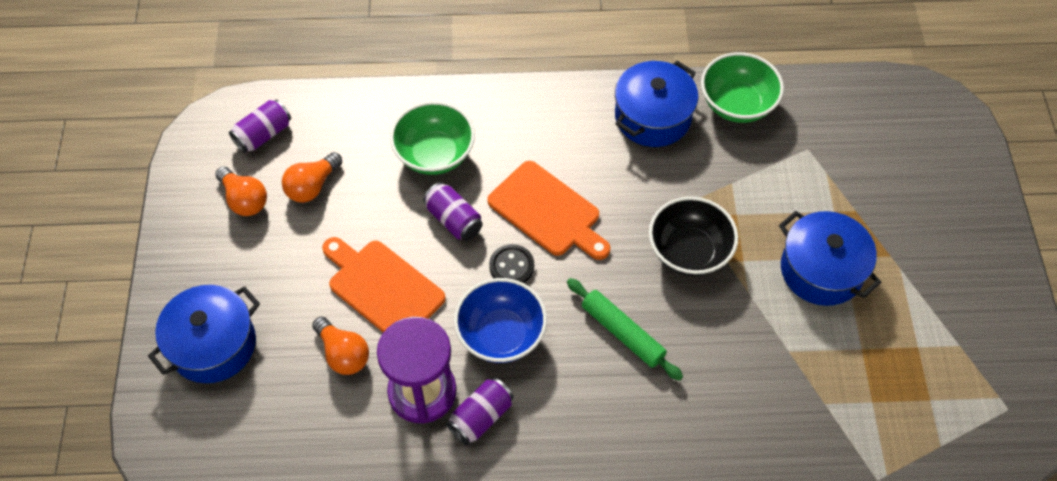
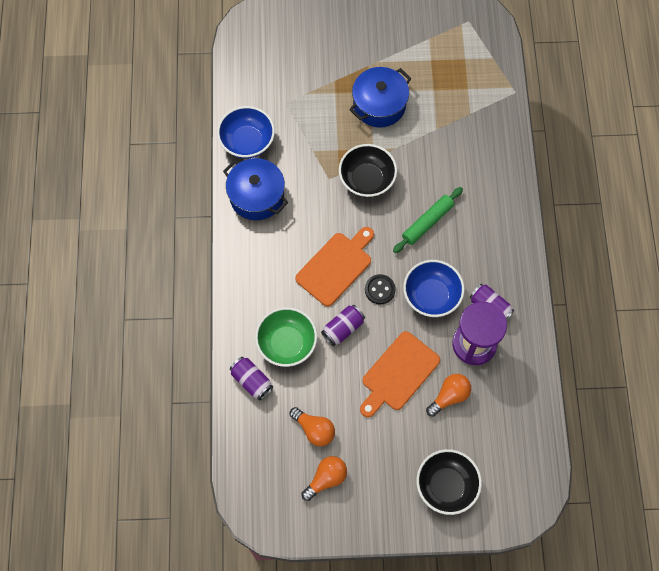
camera: 90 degrees left, 10 degrees up
(213, 345) = (446, 485): blue pot -> black bowl
(263, 135) = (266, 471): purple can -> purple can (252, 381)
(737, 104) = (247, 142): green bowl -> blue bowl

